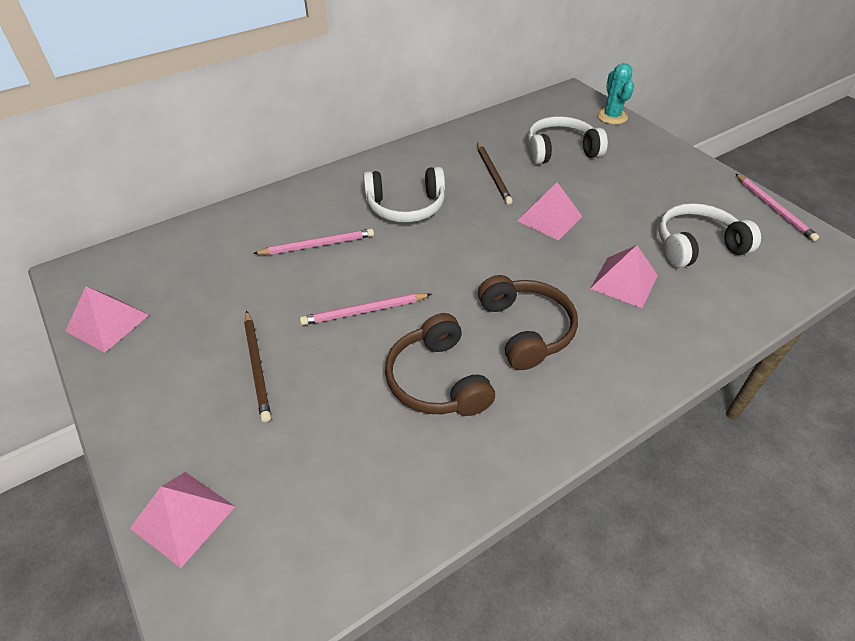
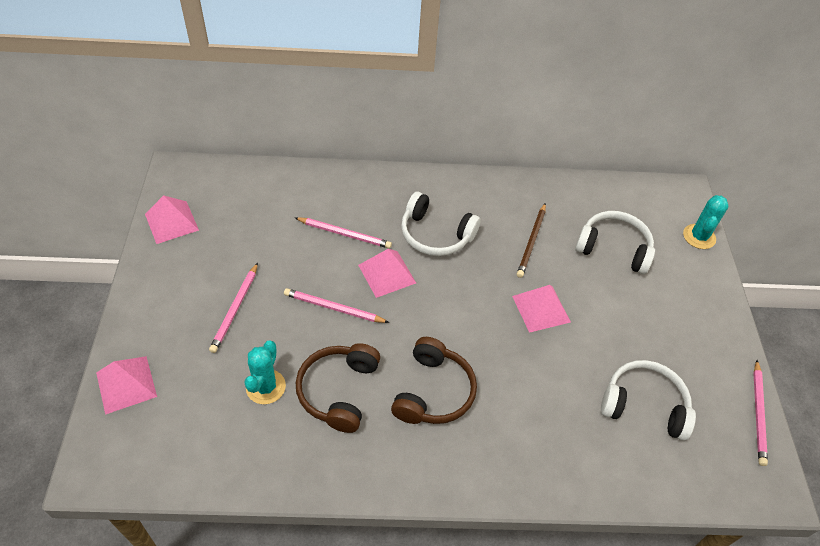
camera: 30 degrees right, 5 degrees up
(257, 366) = (235, 309): brown pencil -> pink pencil
(357, 420) = (266, 387): none -> turquoise cactus
(624, 281) = (547, 399): pink pyramid -> pink pyramid (387, 274)

